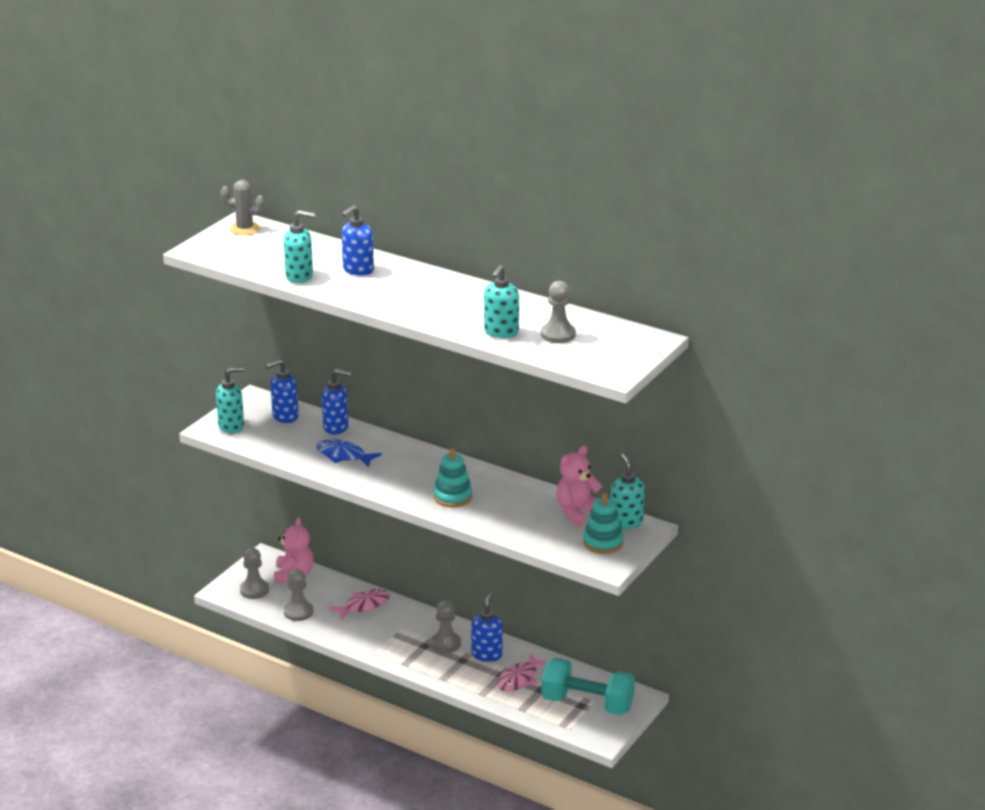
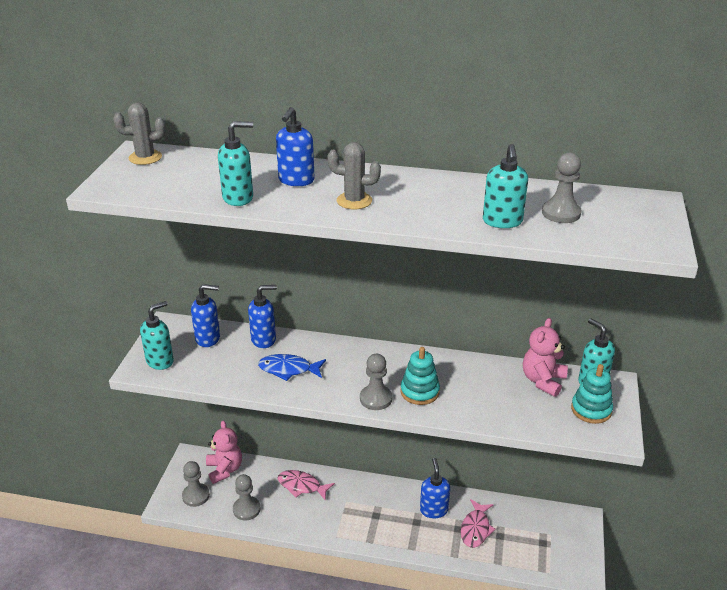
camera: 20 degrees left, 5 degrees up
(285, 416) = (208, 338): blue soap dispenser -> blue soap dispenser turned 135 degrees counterclockwise
(364, 605) = (302, 486): pink fish -> pink fish turned 105 degrees counterclockwise
(393, 295) = (354, 201): none -> grey cactus
(445, 644) = (393, 508): grey pawn -> grey pawn (376, 399)
(587, 704) = (547, 539): turquoise dumbbell -> none

